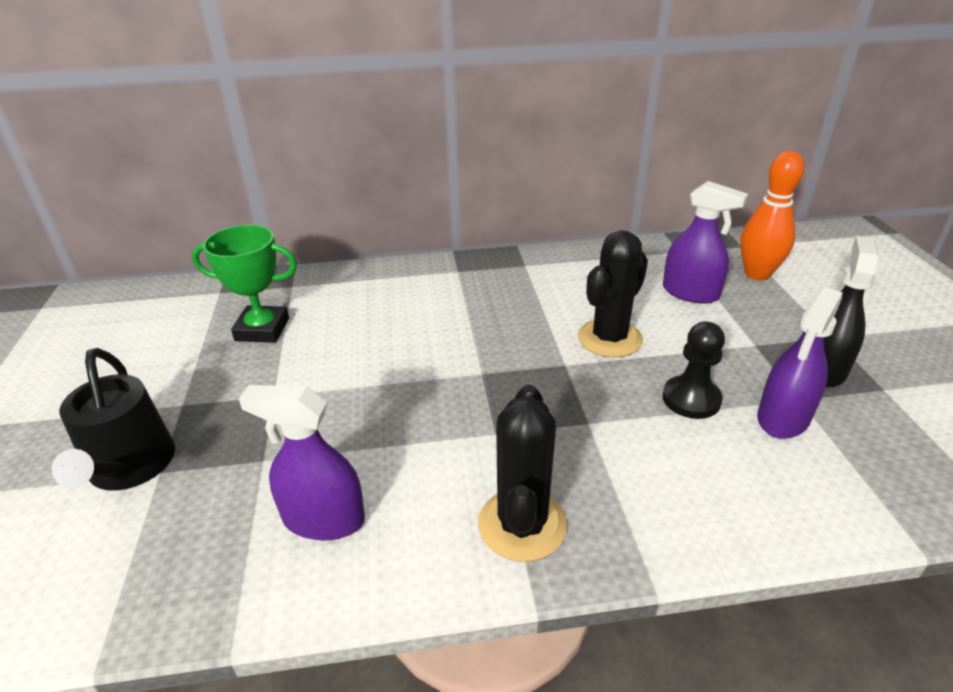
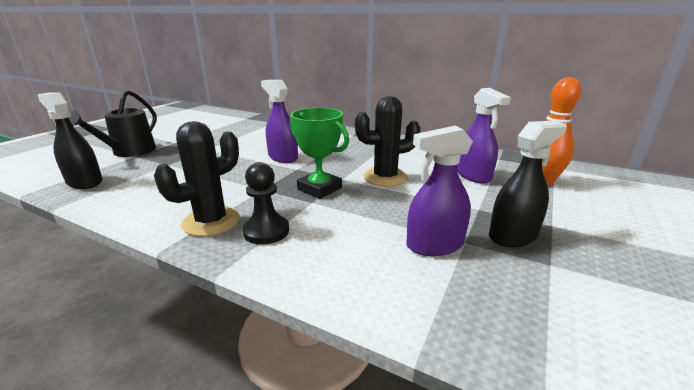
camera: 35 degrees right, 10 degrees down
(175, 576) = (84, 182): none -> black spray bottle
(262, 329) = (239, 131): green trophy -> green trophy (319, 189)
(323, 519) = (150, 187): purple spray bottle -> purple spray bottle (283, 157)
(691, 399) = (387, 215): black pawn -> black pawn (266, 231)

